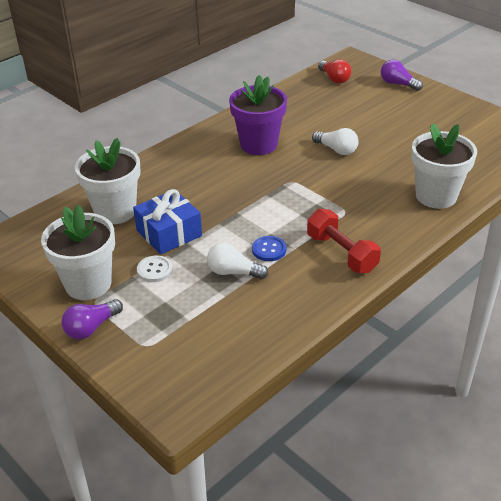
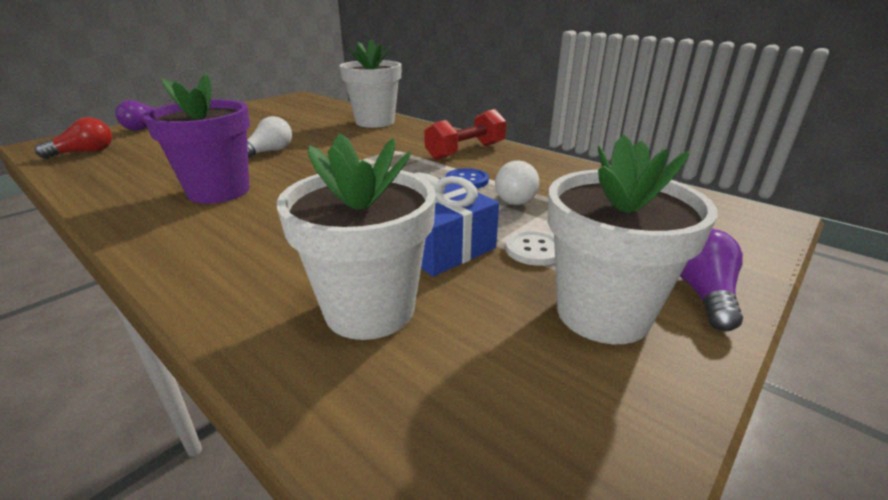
camera: 95 degrees left, 10 degrees down
(91, 328) = (703, 294): purple light bulb -> purple light bulb turned 120 degrees counterclockwise

